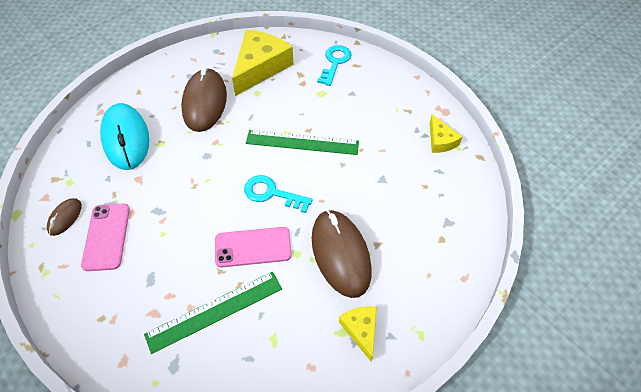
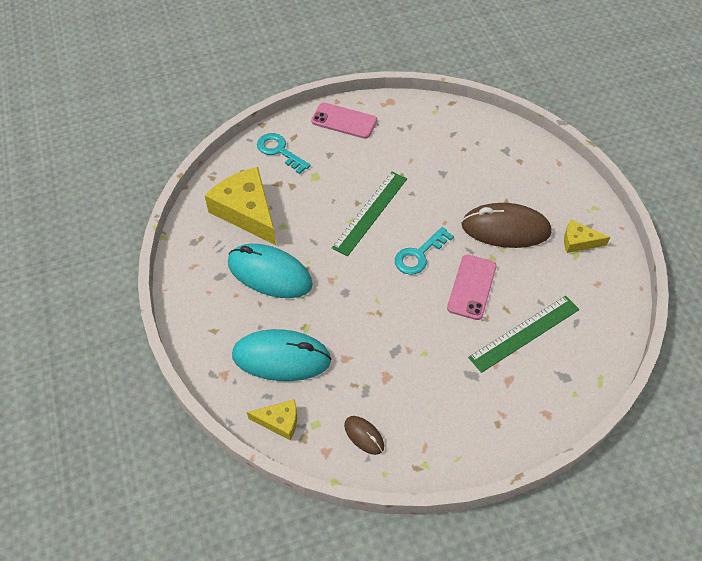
camera: 65 degrees left, 0 degrees up
(106, 236) = (406, 402): pink phone -> pink phone (344, 121)
(205, 102) = (270, 274): brown mouse -> turquoise mouse
(215, 311) = (524, 333): green ruler -> green ruler turned 60 degrees clockwise
(440, 140) = (421, 118): yellow cheese -> yellow cheese (279, 421)

